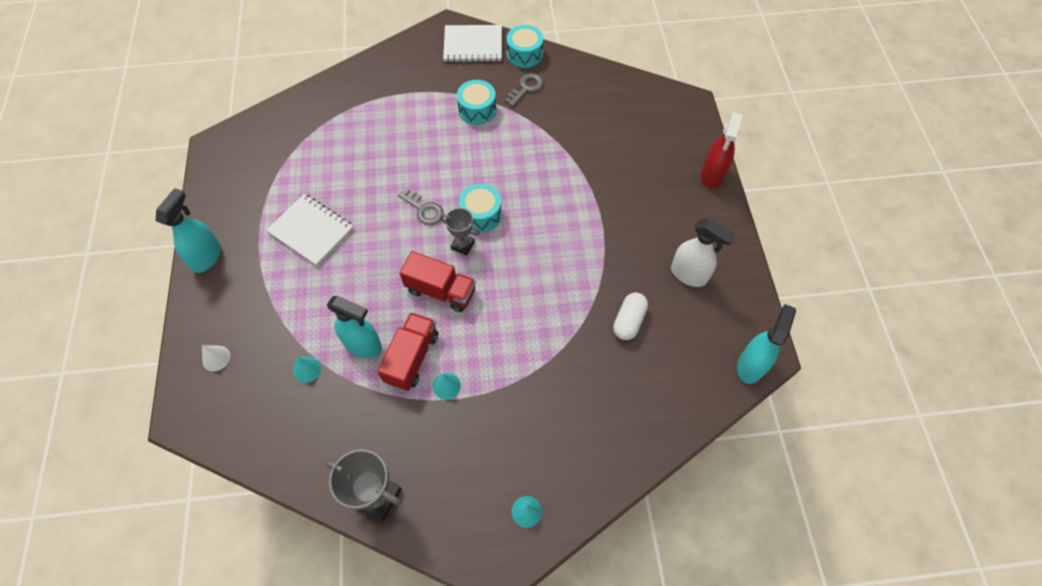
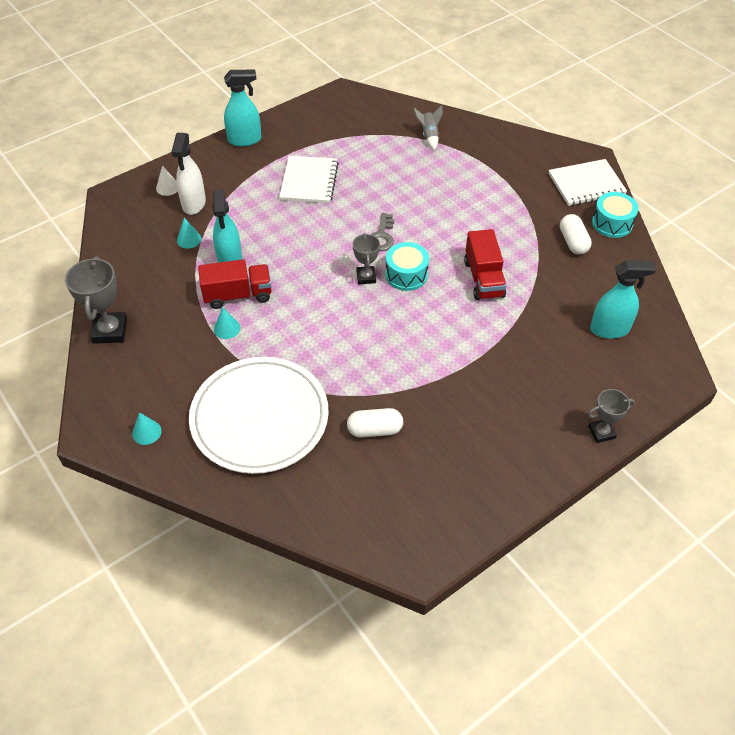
camera: 60 degrees right, 10 degrees down
(331, 113) = (429, 136): none -> grey rocket
(441, 291) = (311, 284): red truck -> red truck (483, 279)
(473, 45) = (586, 184): white notebook -> white notebook turned 75 degrees counterclockwise
(477, 110) = (516, 221): turquoise drum -> none
(526, 88) = (573, 242): grey key -> white capsule
(566, 404) = (259, 417): none -> white plate
(689, 274) = (462, 459): white spray bottle -> white spray bottle (194, 204)
(712, 175) = (601, 432): red spray bottle -> grey trophy
(750, 365) = (395, 553): turquoise spray bottle -> turquoise spray bottle (610, 329)

